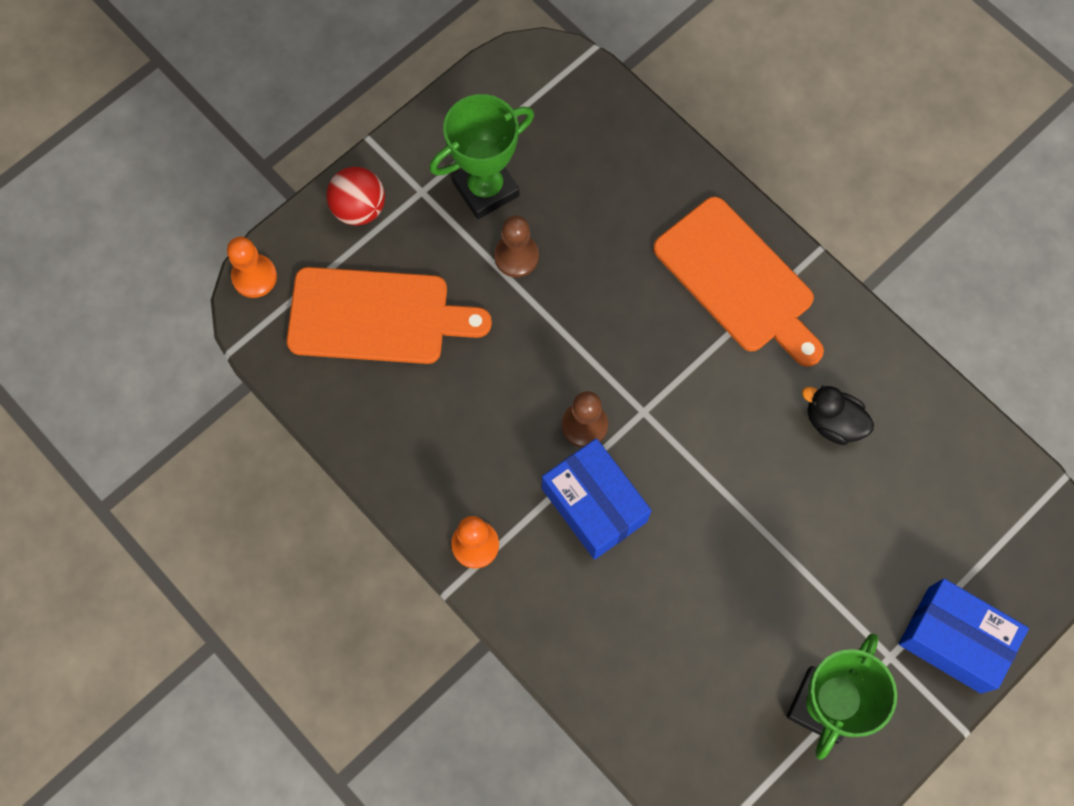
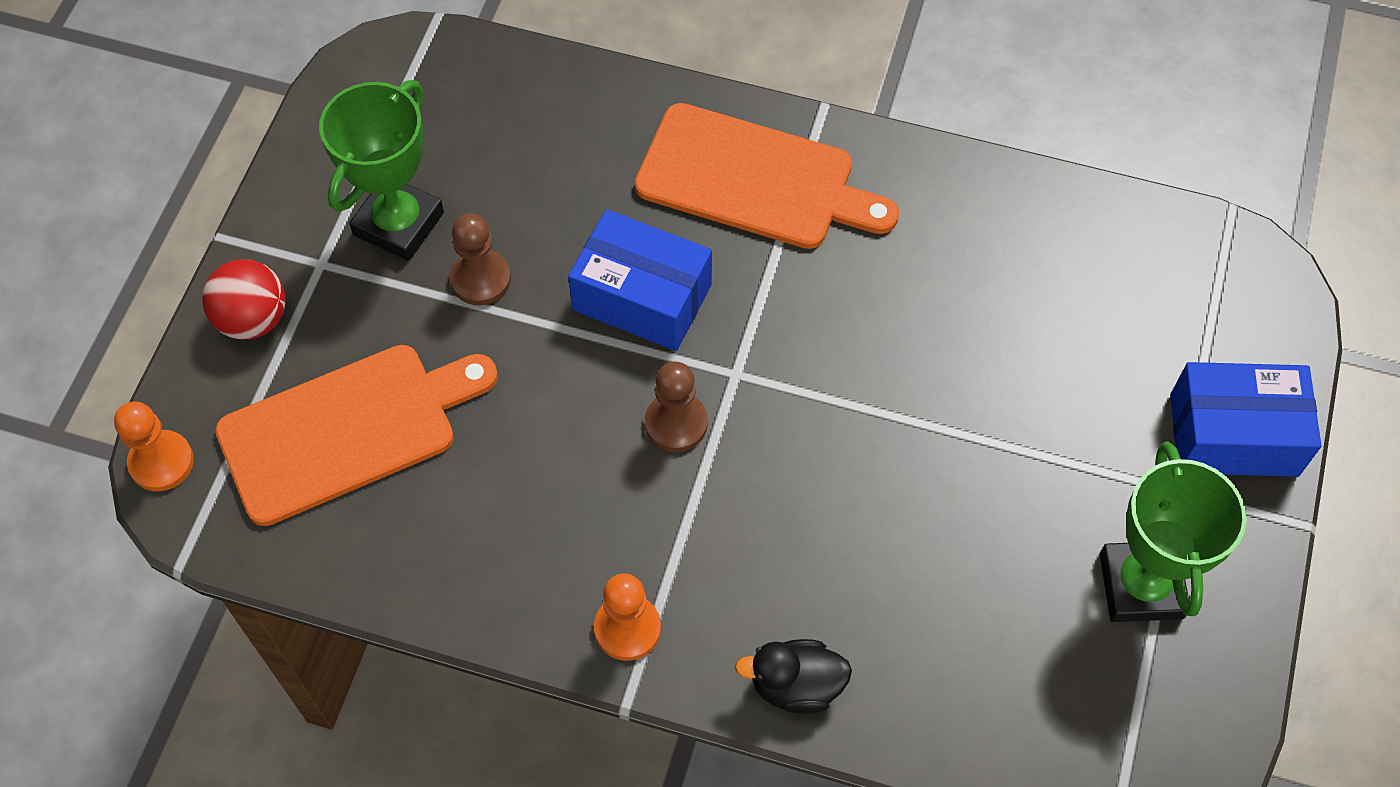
camera: 30 degrees left, 10 degrees down
(594, 505) = (742, 506): blue box -> blue box (642, 297)
(833, 422) = (954, 276): black duck -> black duck (796, 686)

